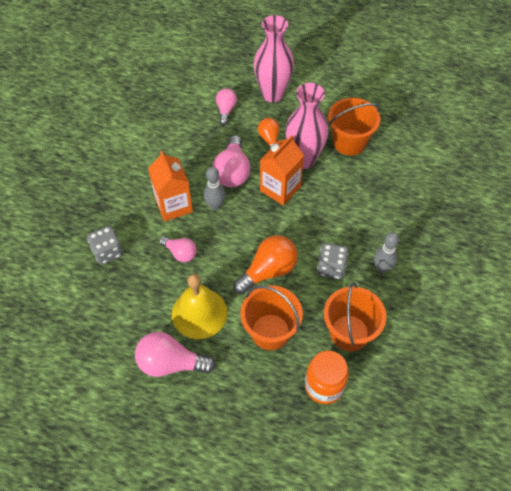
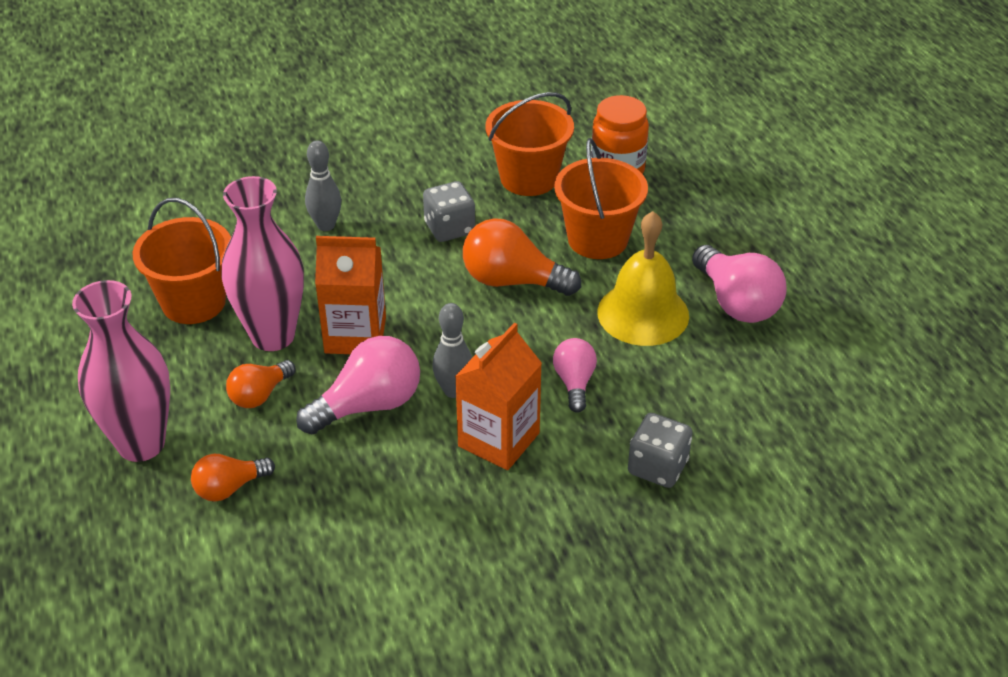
camera: 125 degrees left, 15 degrees down
(226, 110) = (229, 488): pink light bulb -> orange light bulb
(382, 268) = (407, 187): grey bowling pin -> grey bowling pin (326, 225)

